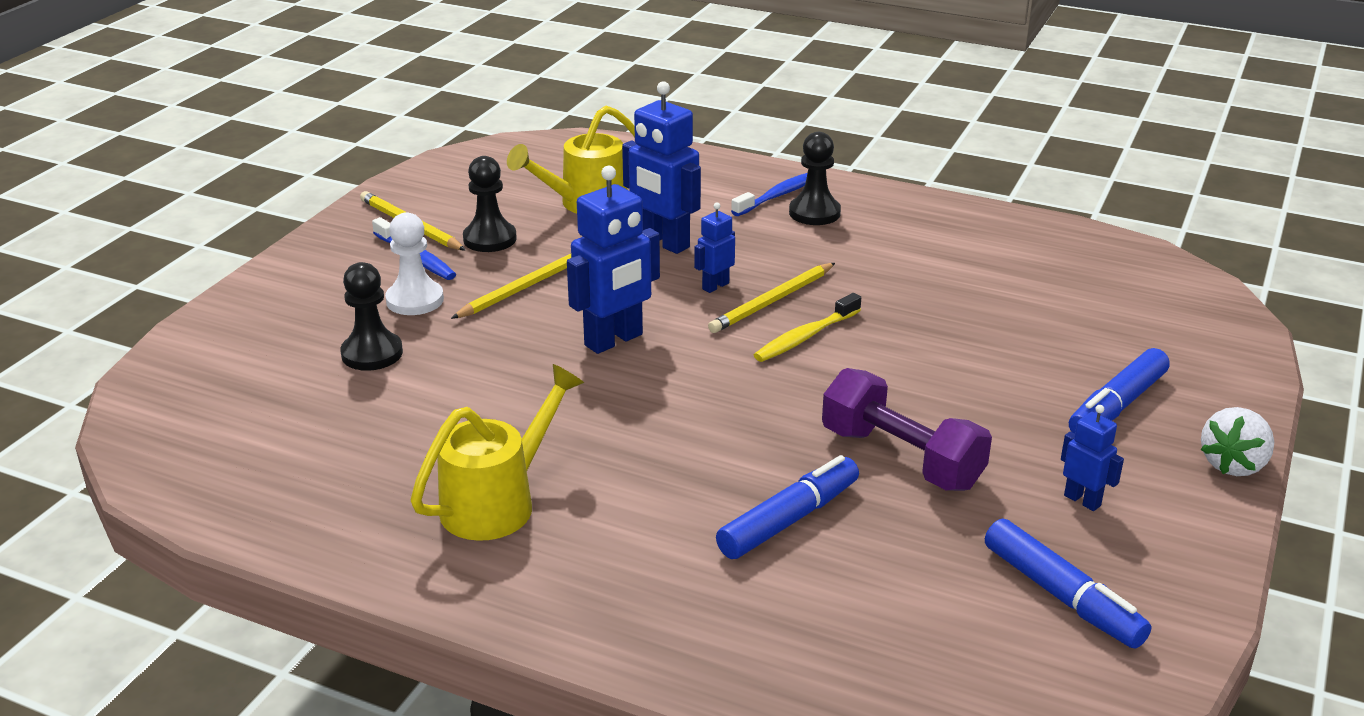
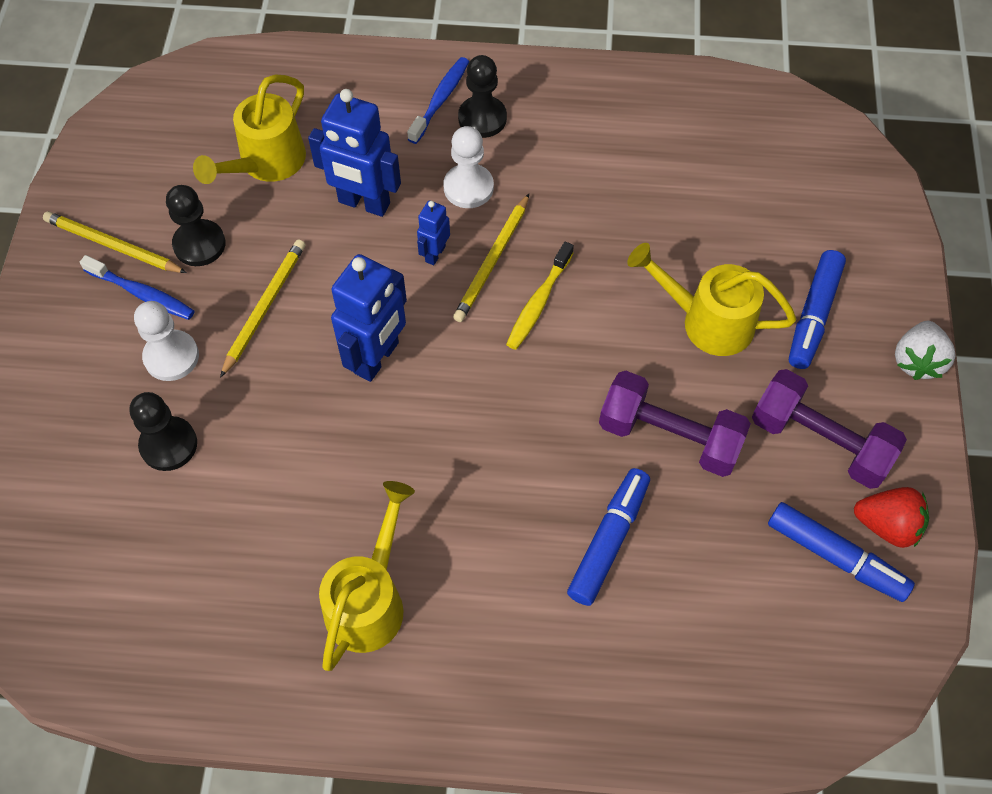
camera: 20 degrees left, 30 degrees up
(775, 252) = (468, 187): none -> white pawn
(988, 385) = (707, 321): none -> yellow watering can
(1082, 500) = (819, 441): blue robot -> purple dumbbell
(1140, 586) = (887, 525): none -> red strawberry

